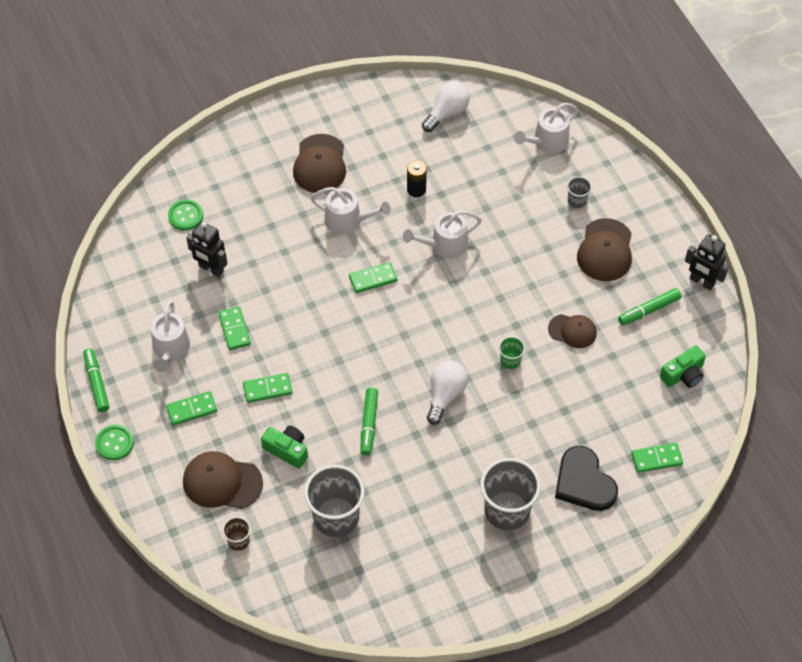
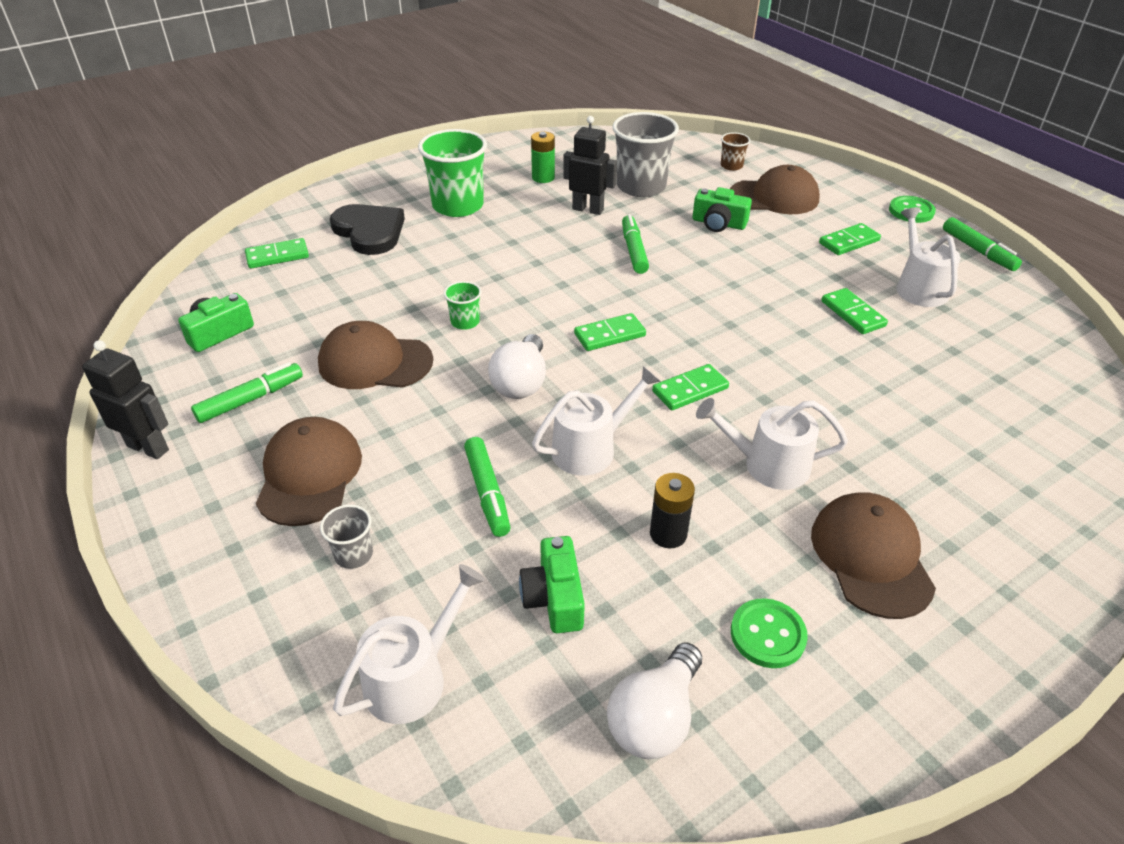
camera: 170 degrees right, 15 degrees down
(185, 216) = (1037, 439): green button -> green button (767, 635)
(211, 269) = (938, 374): black robot -> black robot (588, 209)
(267, 389) = (772, 266): green domino -> green domino (609, 335)
(423, 547) = (543, 177): none -> green battery
(445, 395) = (547, 282): white light bulb -> white light bulb (521, 382)
(480, 166) = (554, 597): none -> green camera
(507, 225) = (487, 492): none -> green marker
(507, 510) = (458, 206): grey cup -> green cup
(572, 331) = (375, 362): brown cap -> brown cap, size x1.56

